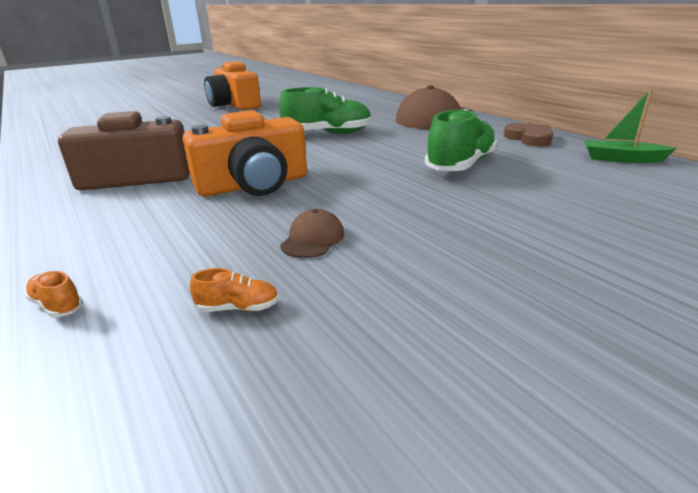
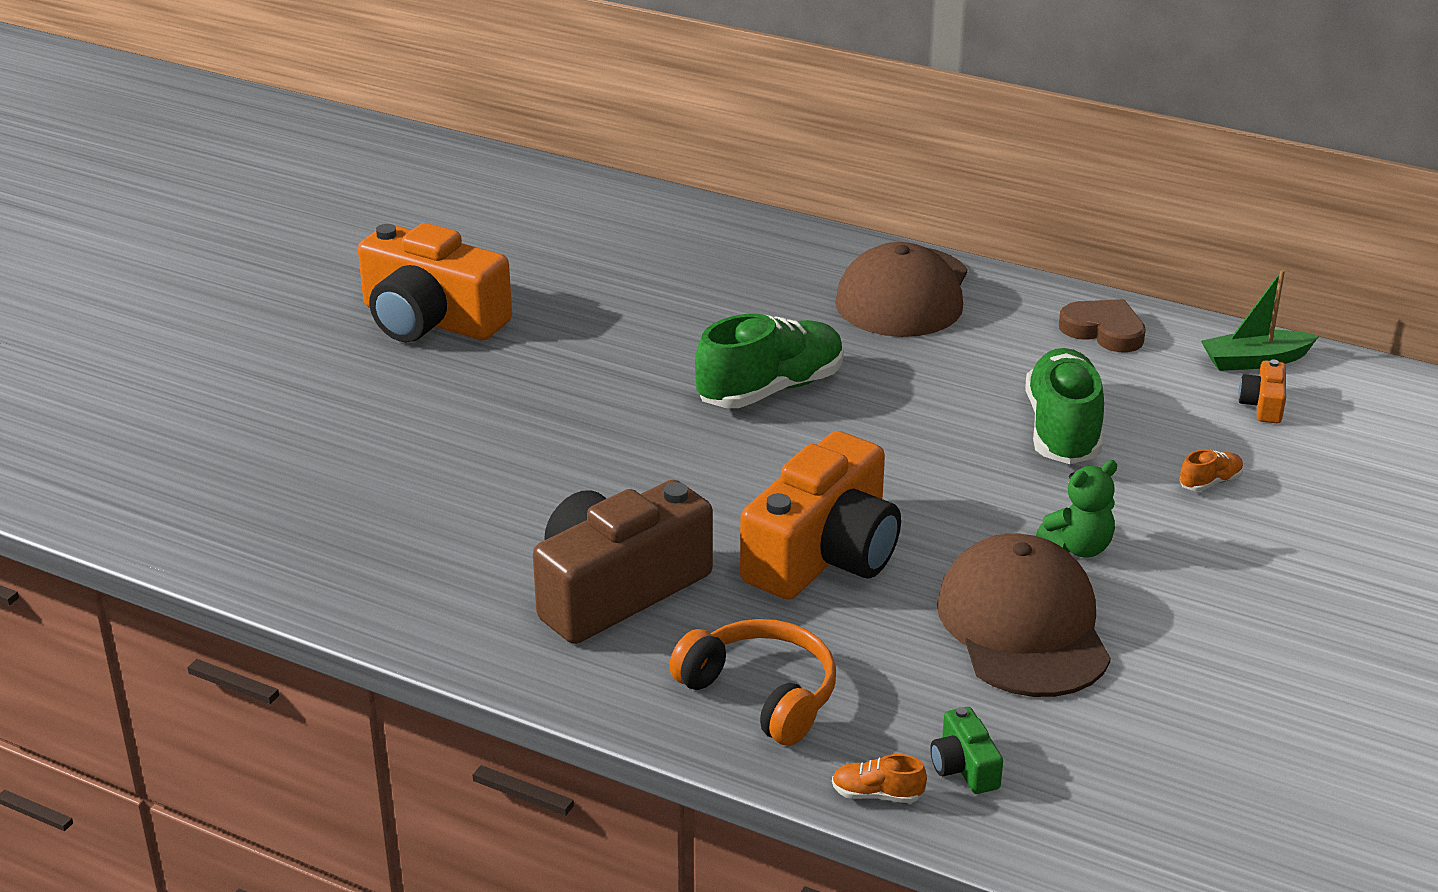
camera: 30 degrees left, 5 degrees up
(110, 231) = (761, 694): none -> orange headphones
(139, 308) = (964, 767): none -> green camera
(238, 308) = (1056, 732): orange shoe -> orange shoe (1210, 482)
(313, 239) = (1023, 626): brown cap -> brown cap, size x2.21
(405, 211) = (1078, 547): none -> green teddy bear
(612, 175) = (1263, 405): none -> orange camera

